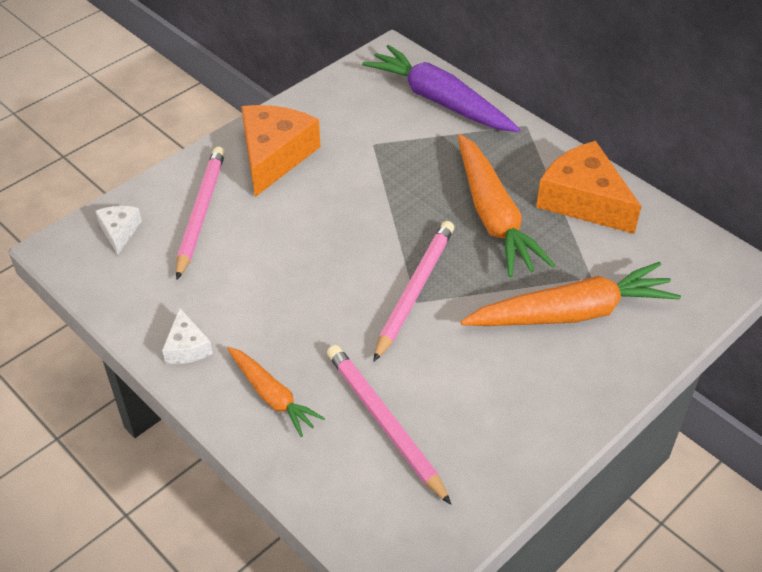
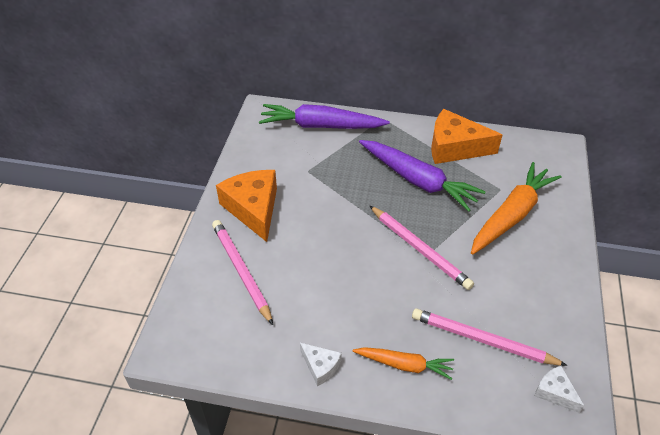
camera: 35 degrees left, 0 degrees up
(119, 232) = (197, 314): white cheese -> white cheese (555, 392)
(414, 290) = (419, 249): pink pencil -> pink pencil turned 150 degrees clockwise
(493, 216) = (418, 181): orange carrot -> purple carrot

